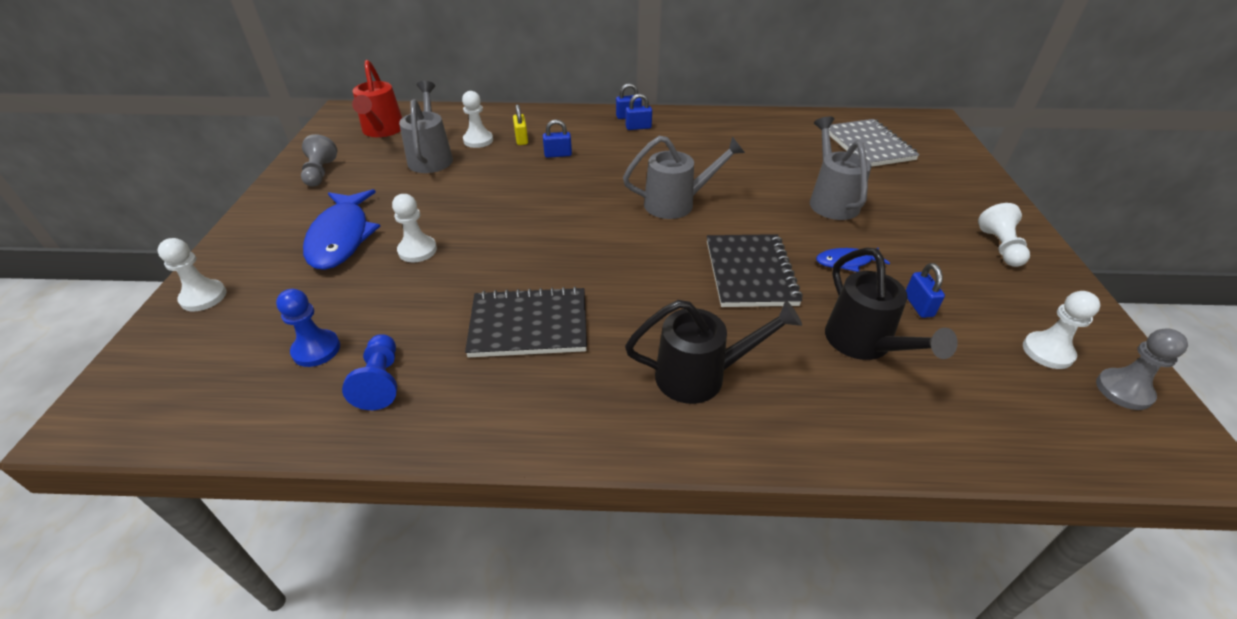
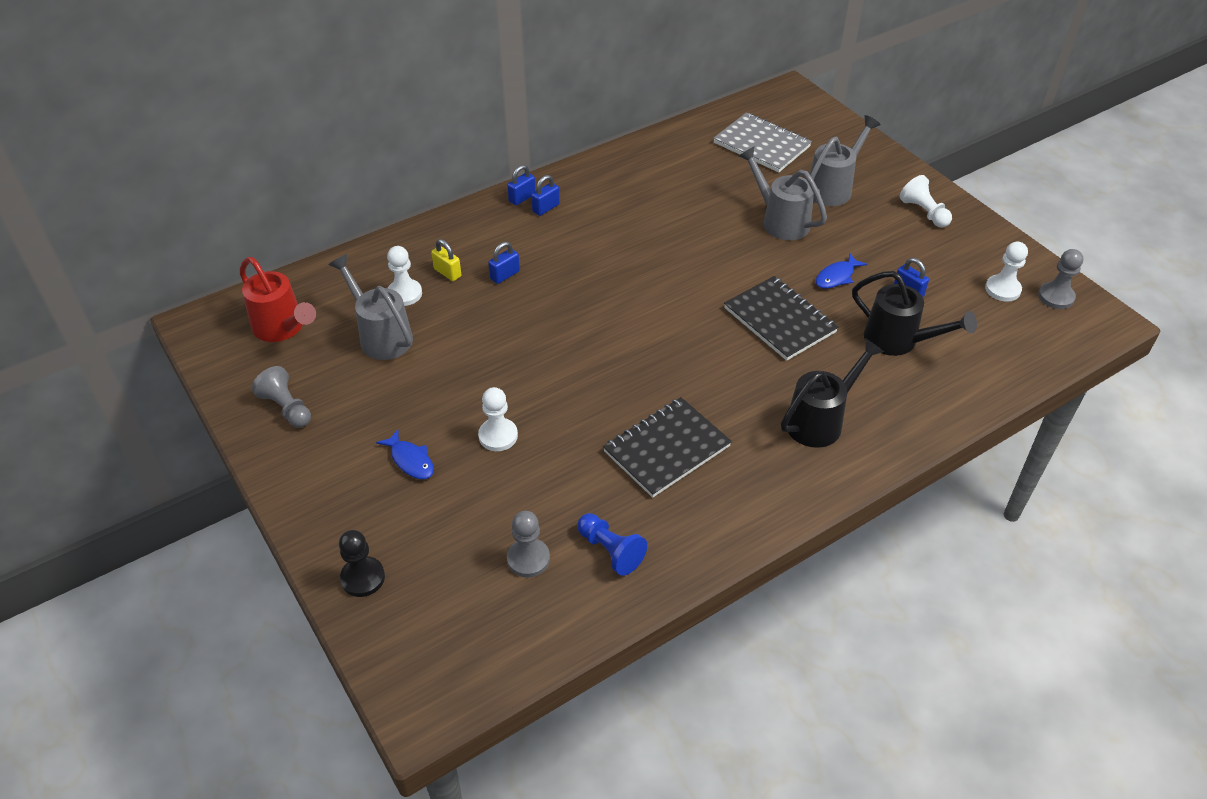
camera: 35 degrees left, 5 degrees up
(203, 297) = (363, 578): white pawn -> black pawn
(316, 349) = (528, 559): blue pawn -> grey pawn
(341, 237) = (410, 460): blue fish -> blue fish, size x0.51
(676, 203) = (665, 281): grey watering can -> grey watering can (833, 188)

